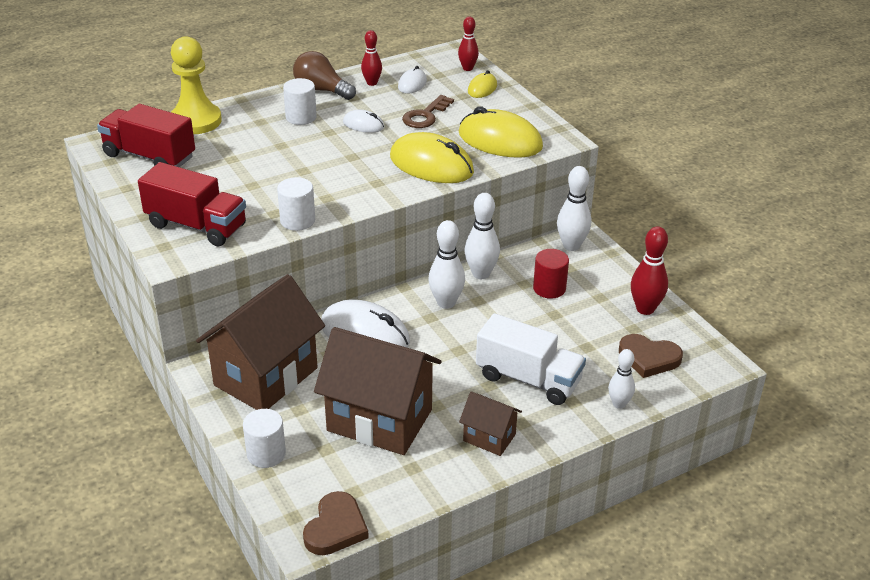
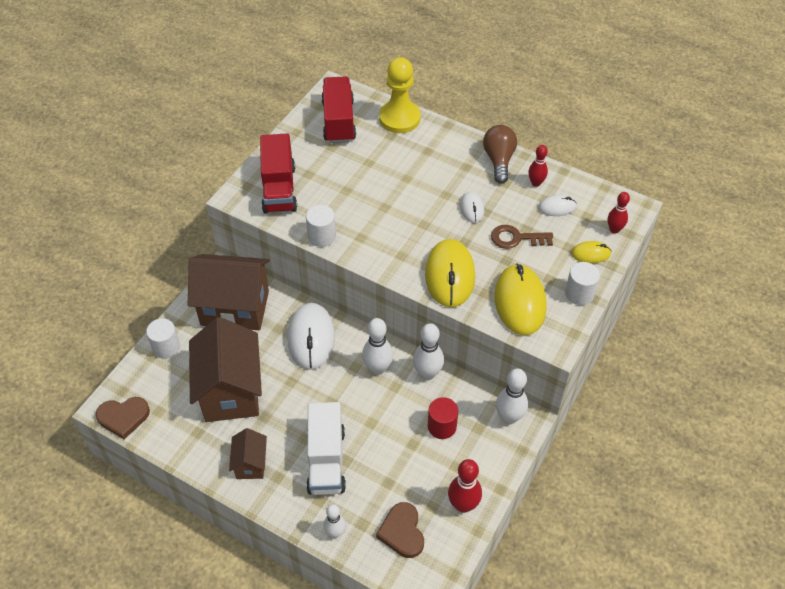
camera: 60 degrees right, 15 degrees up
(301, 117) = (451, 169): white cylinder -> white cylinder (579, 294)

